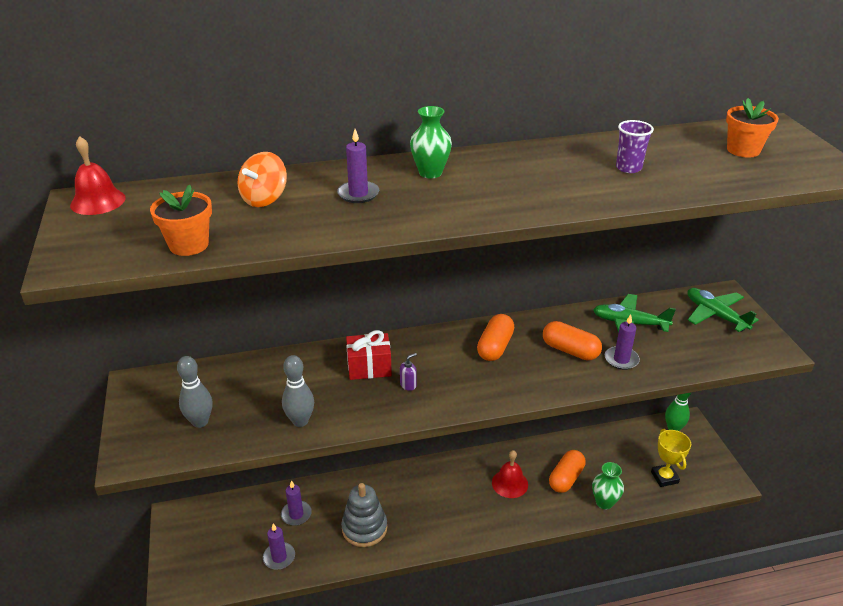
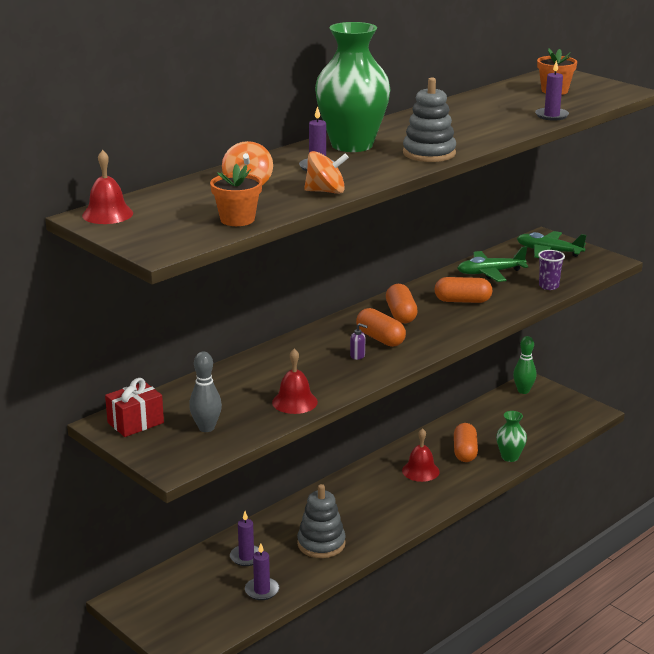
camera: 30 degrees left, 10 degrees down
(300, 421) = (294, 402): grey bowling pin -> red bell
(321, 231) = (326, 191): none -> orange spinning top
(369, 367) = (311, 355): red gift -> red gift (135, 423)
(408, 385) = (357, 356): purple soap dispenser -> purple soap dispenser turned 90 degrees clockwise
(430, 173) = (352, 145): green vase -> green vase, size x2.03
(448, 371) = (380, 338): none -> orange capsule
(494, 206) = (429, 153): none -> grey stacking toy
(621, 359) = (507, 296): purple candle -> purple candle (551, 116)
(628, 168) = (491, 115): purple cup -> purple cup (548, 286)
(664, 477) = (543, 425): yellow trophy -> none

